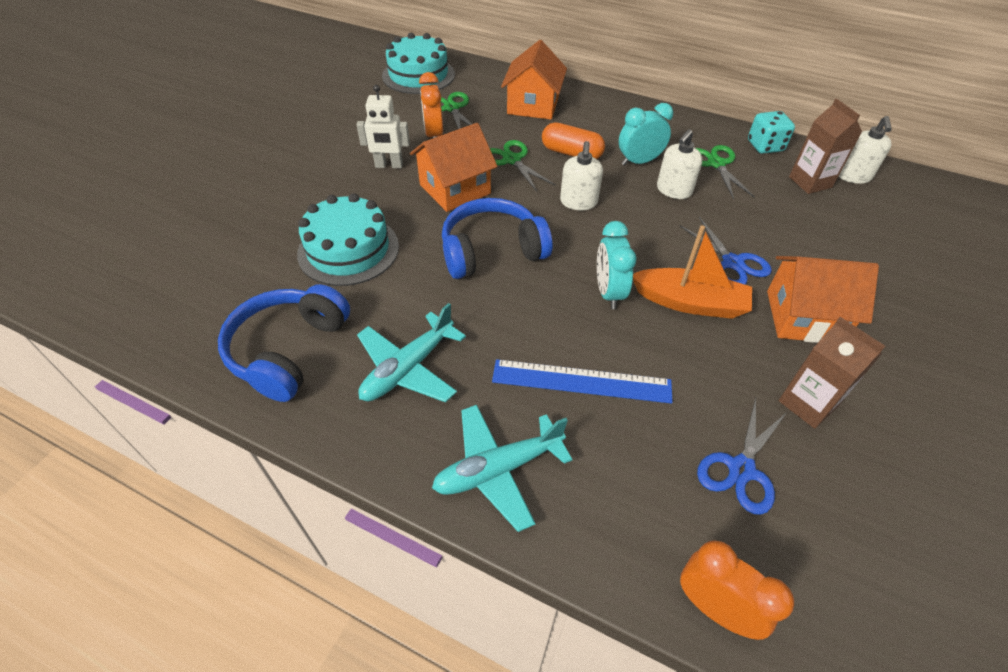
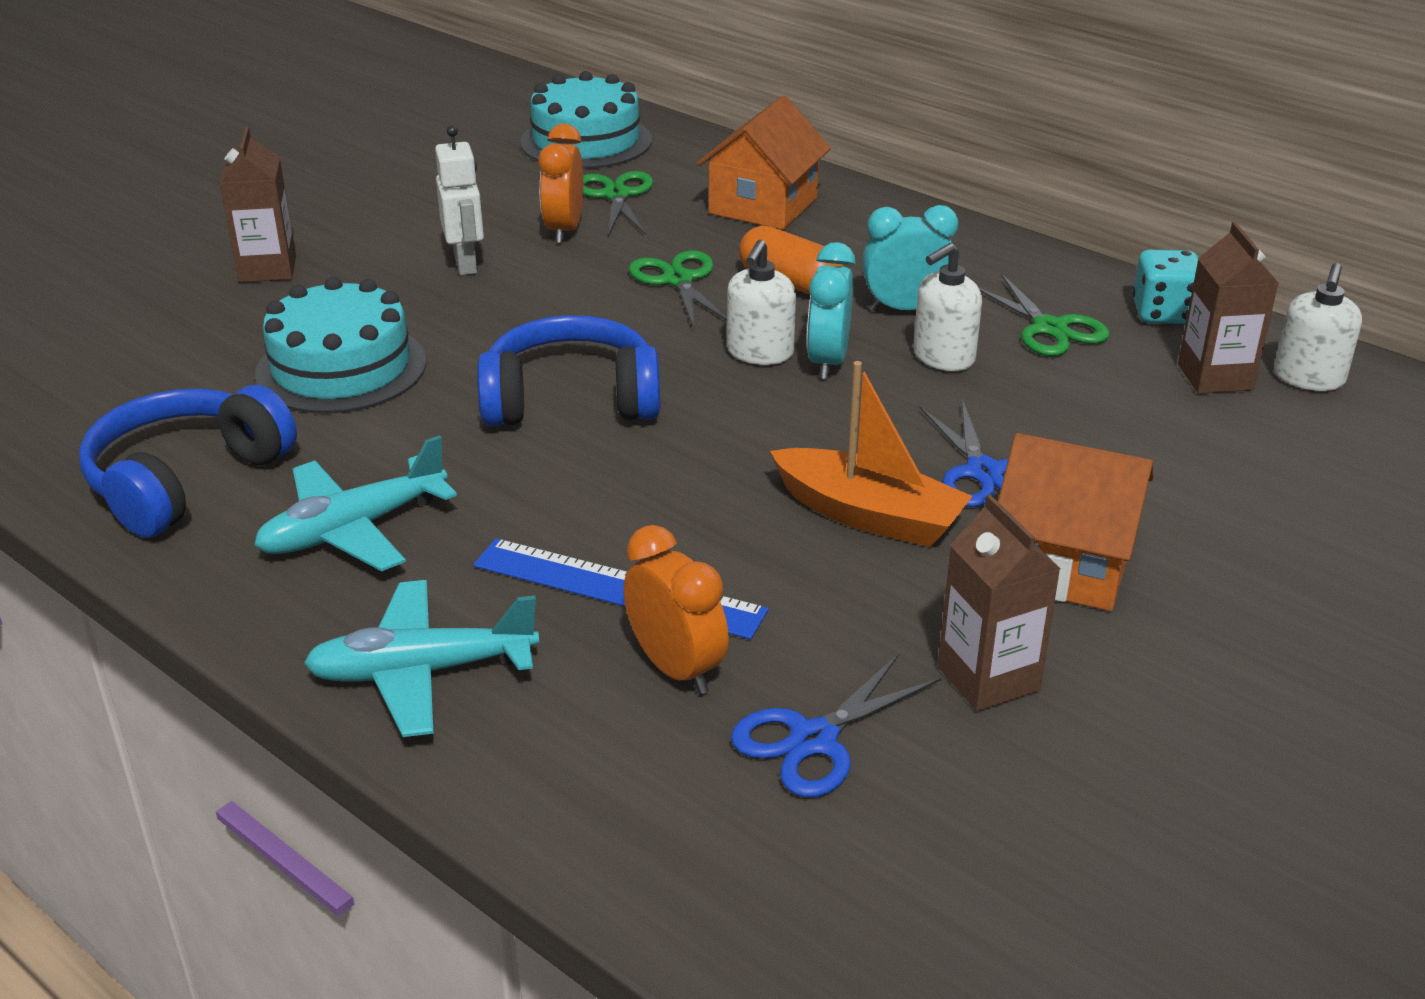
camera: 15 degrees right, 15 degrees down
(273, 185) = (268, 269): none -> brown carton
(389, 165) = (466, 264): white robot -> white robot turned 120 degrees counterclockwise
(455, 189) = (557, 309): orange house -> none
(609, 292) = (735, 482): turquoise clock -> turquoise clock (828, 362)
(714, 608) = (659, 891): orange clock -> orange clock (676, 668)
(716, 164) = (1049, 328): green scissors -> green scissors turned 150 degrees clockwise

